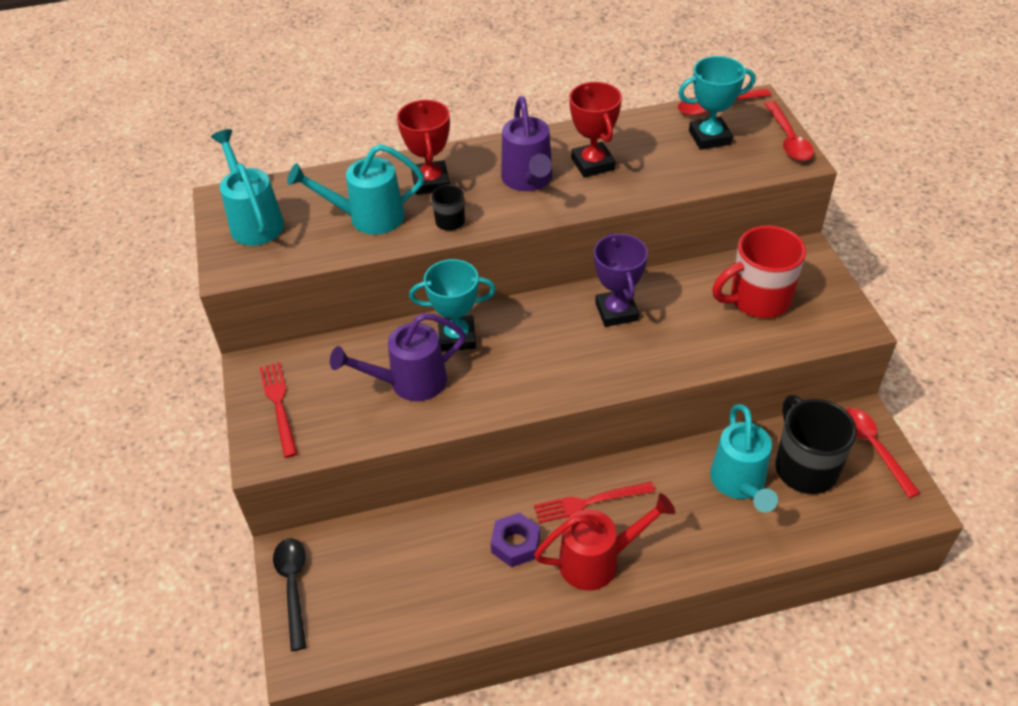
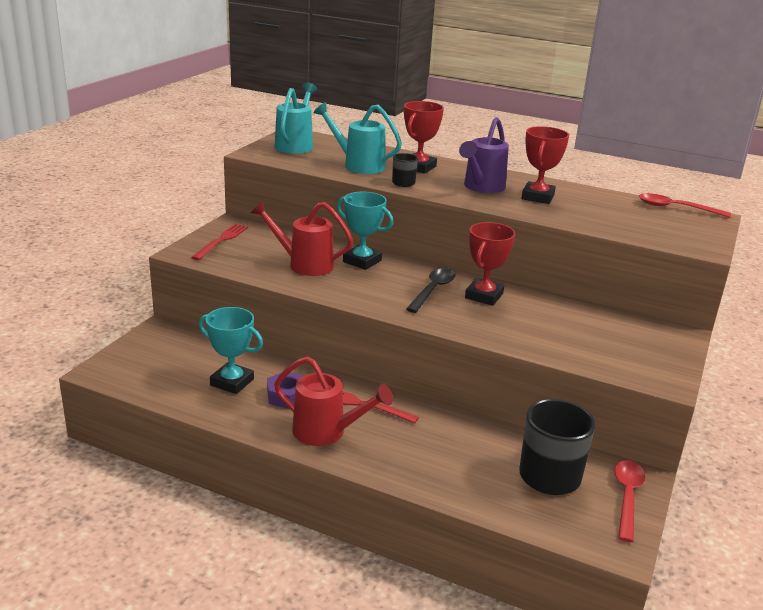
camera: 35 degrees right, 20 degrees down
(293, 587) = (141, 343): black spoon -> black spoon (433, 290)
(409, 382) = (304, 264): purple watering can -> red watering can
(616, 312) = (484, 296): purple trophy -> red trophy
(709, 137) = (646, 217): turquoise trophy -> turquoise trophy (232, 382)
(740, 484) = (484, 454): turquoise watering can -> none
(757, 300) = (601, 336): red mug -> none
(788, 139) = (712, 239): red spoon -> none

